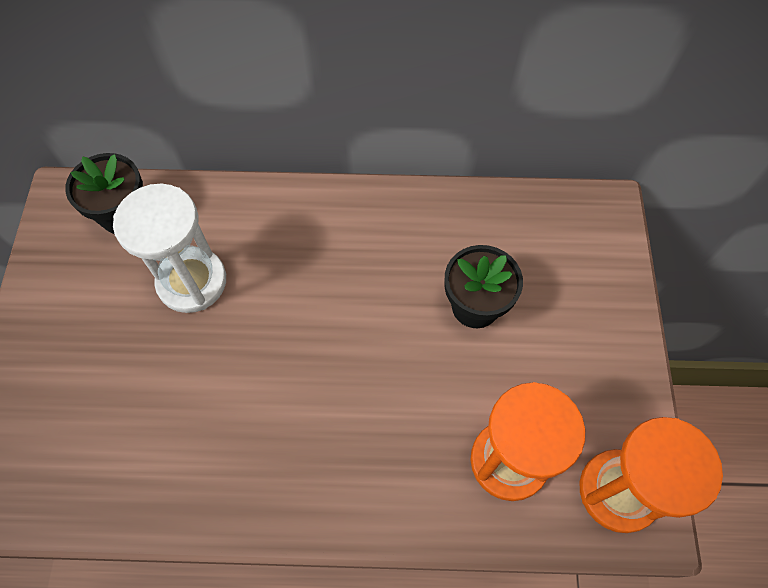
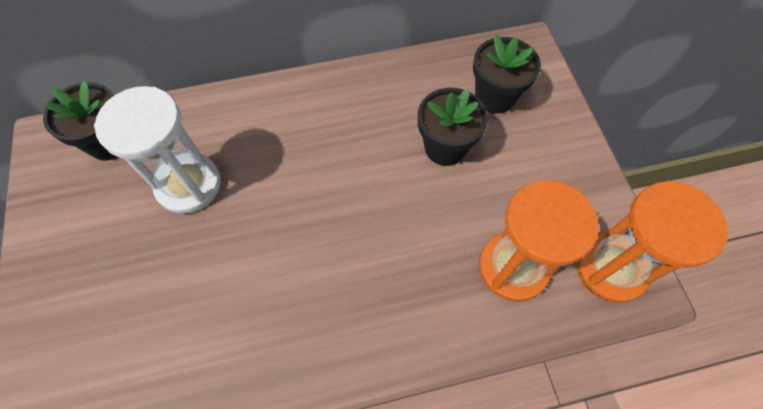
camera: 15 degrees left, 0 degrees up
(549, 260) = (495, 97): none -> black flower pot

